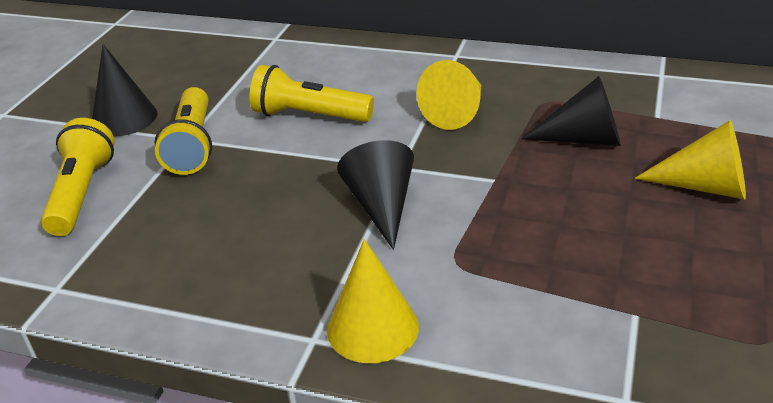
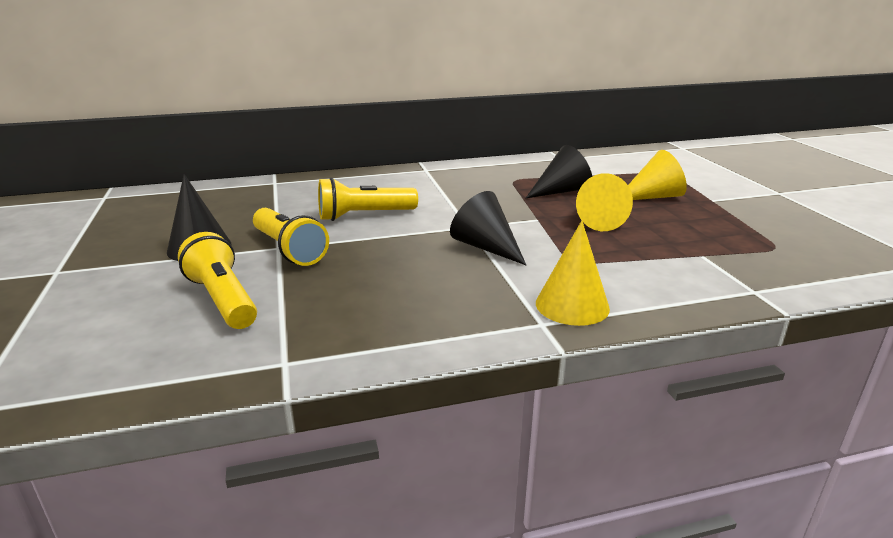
camera: 35 degrees left, 10 degrees down
(457, 112) = (467, 194): yellow cone -> yellow cone (596, 220)

